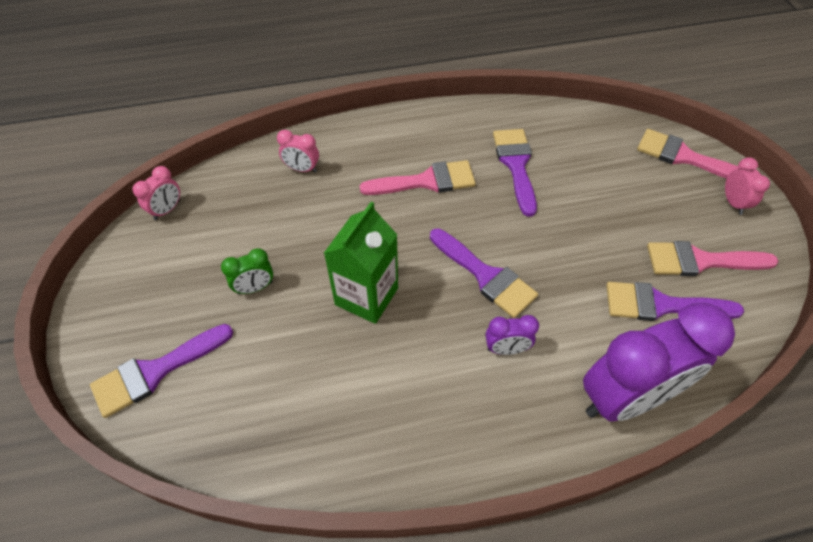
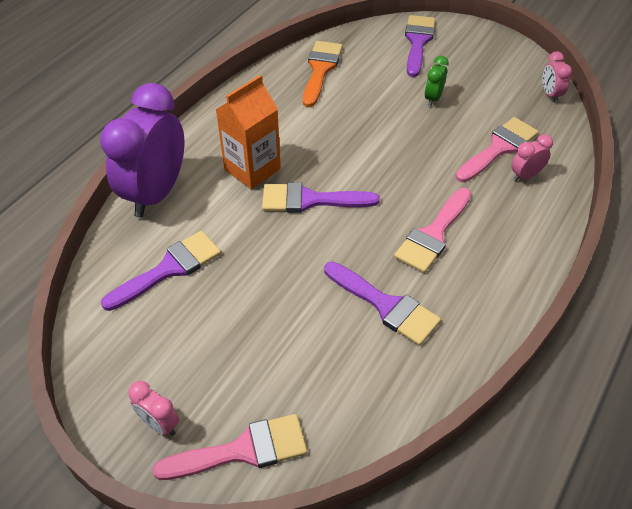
camera: 135 degrees right, 5 degrees down
(299, 427) = (320, 69): none -> orange brush
(366, 296) = (367, 137): green carton -> none
(506, 349) = (252, 169): purple clock -> orange carton
(700, 261) = (158, 331): pink brush -> pink brush (499, 148)

